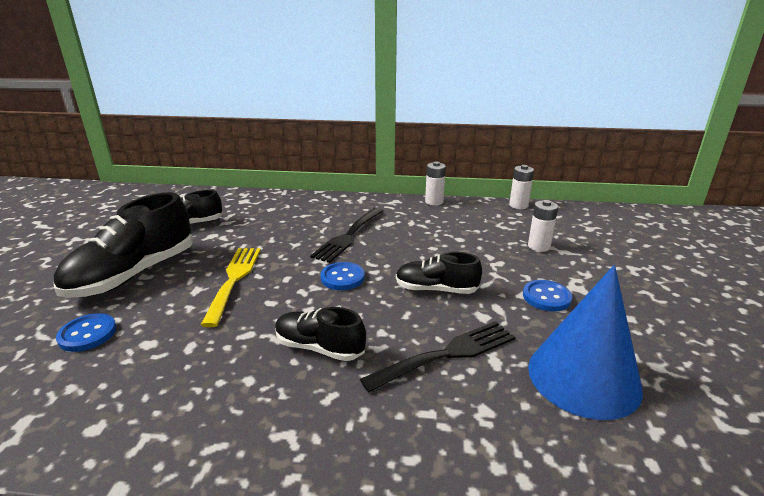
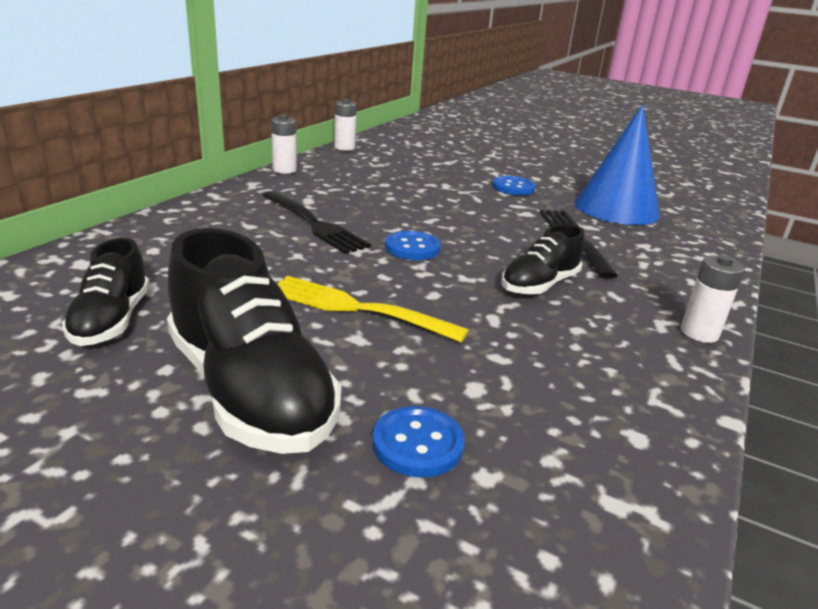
camera: 70 degrees left, 0 degrees up
(436, 289) = (472, 216): black shoe -> none
(538, 246) = (432, 165): white battery -> white battery (699, 333)

